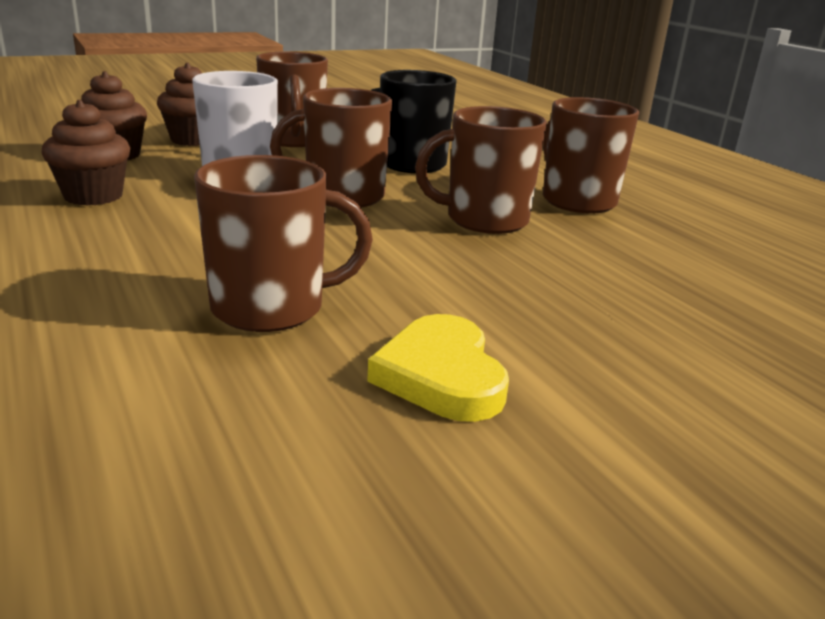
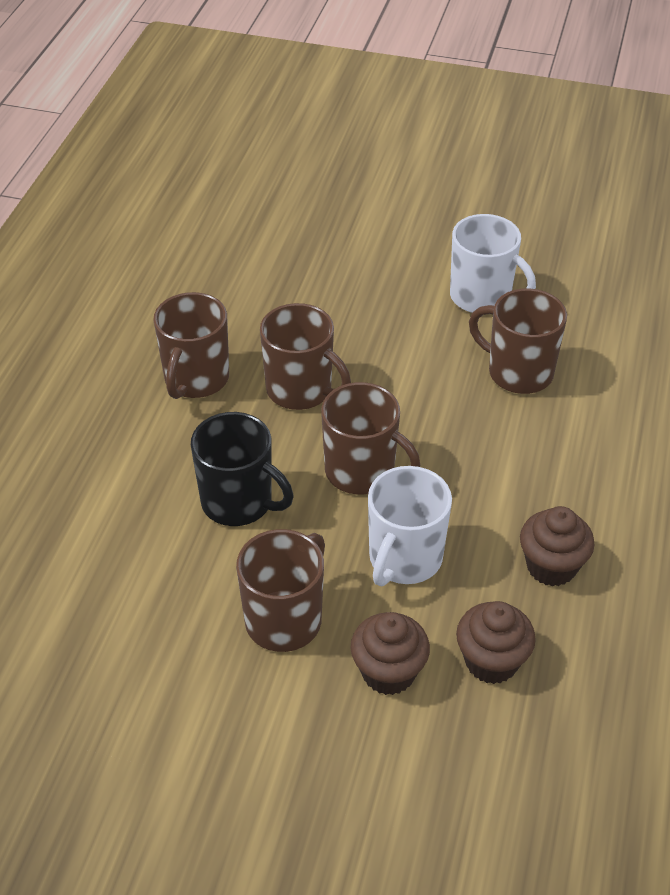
camera: 135 degrees left, 20 degrees up
(441, 375) = (482, 297): yellow heart -> white mug

